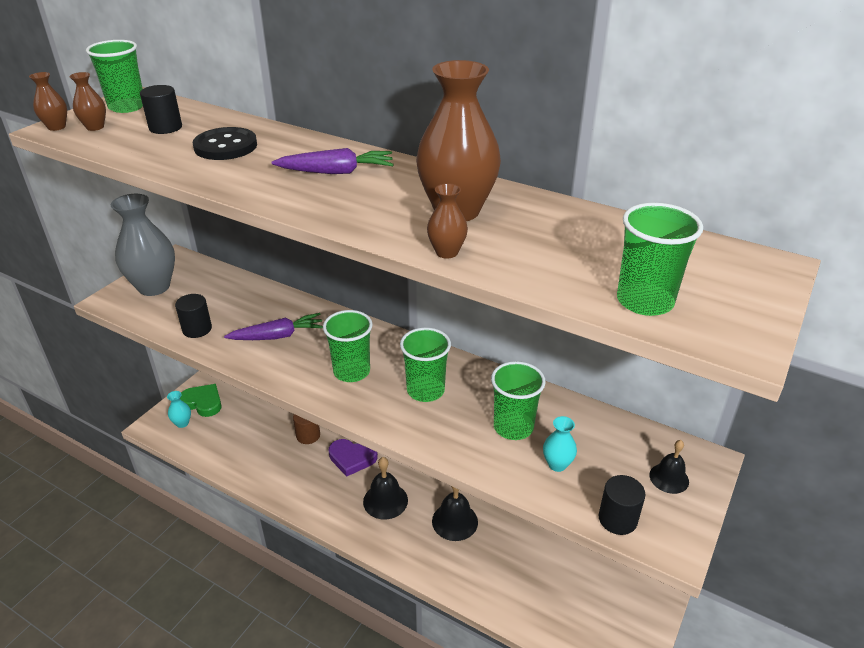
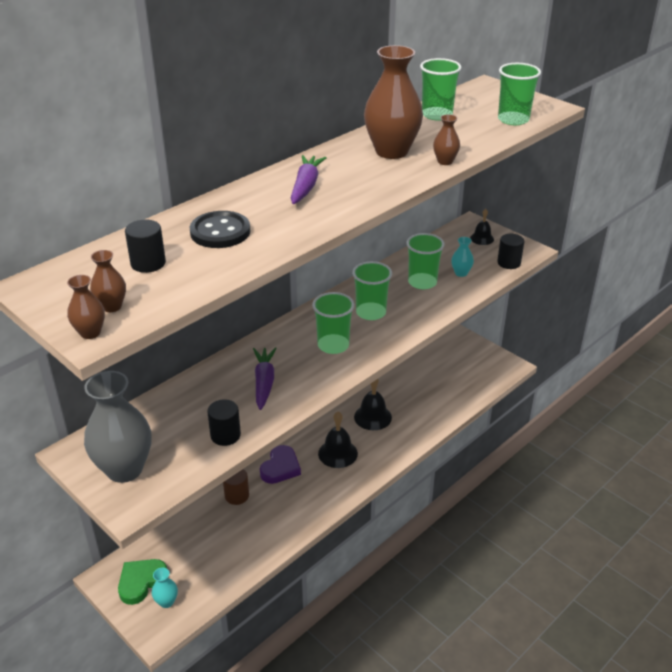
camera: 75 degrees left, 0 degrees up
(127, 107) = (64, 288): green cup -> green cup (437, 115)

